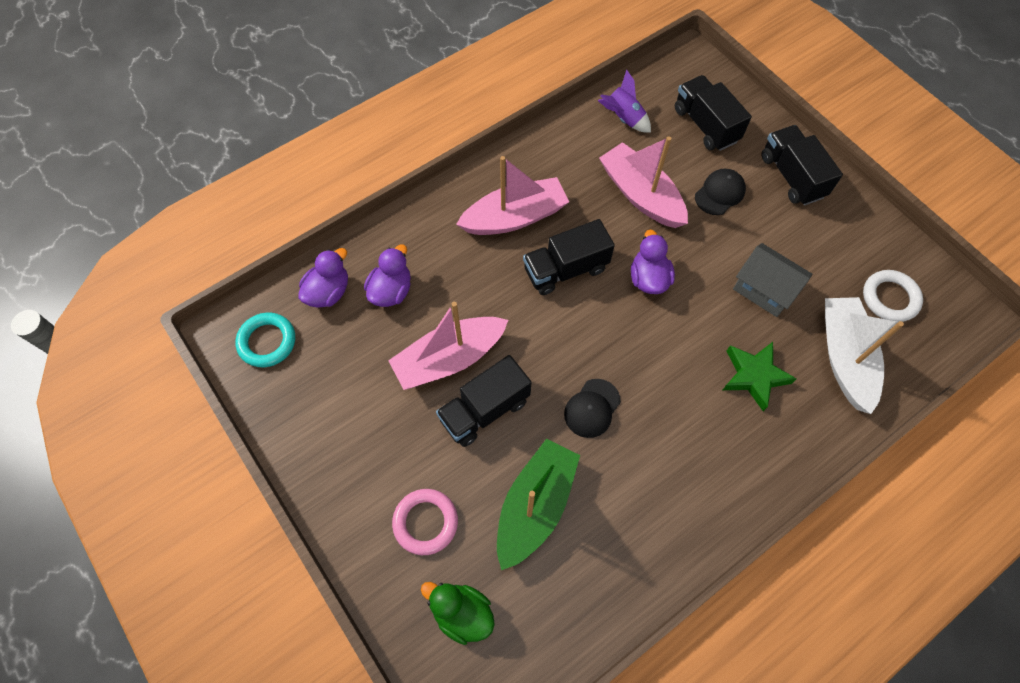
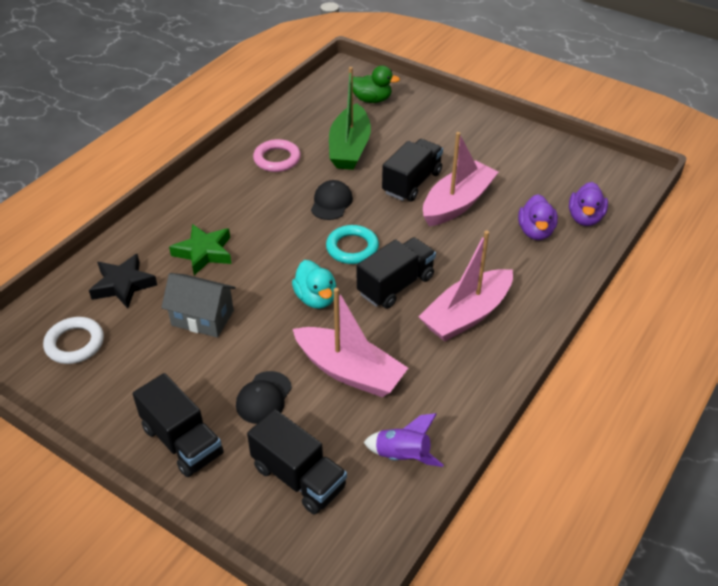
camera: 160 degrees right, 20 degrees down
(267, 342) = (601, 179): turquoise ring -> turquoise ring (352, 248)
(425, 522) = (417, 126): pink ring -> pink ring (277, 159)
(648, 278) = (316, 298): purple duck -> turquoise duck
(844, 357) = (123, 285): white boat -> black star

